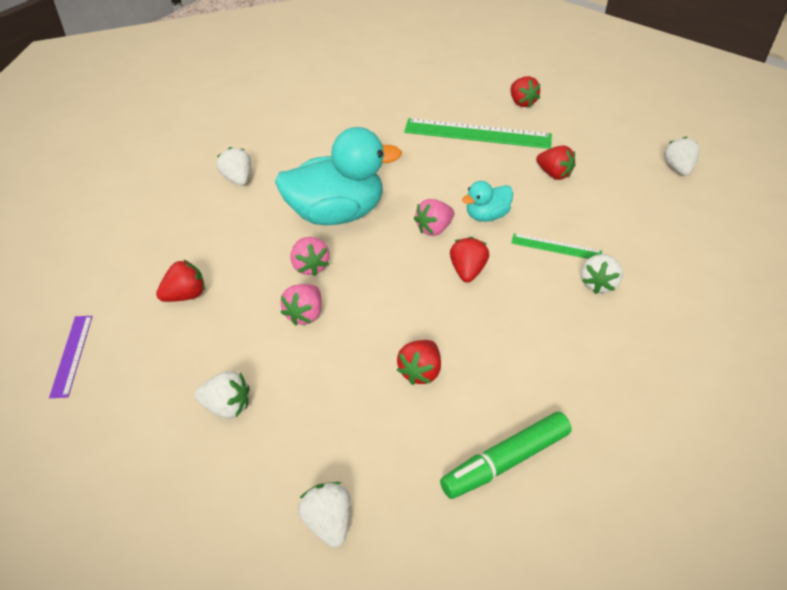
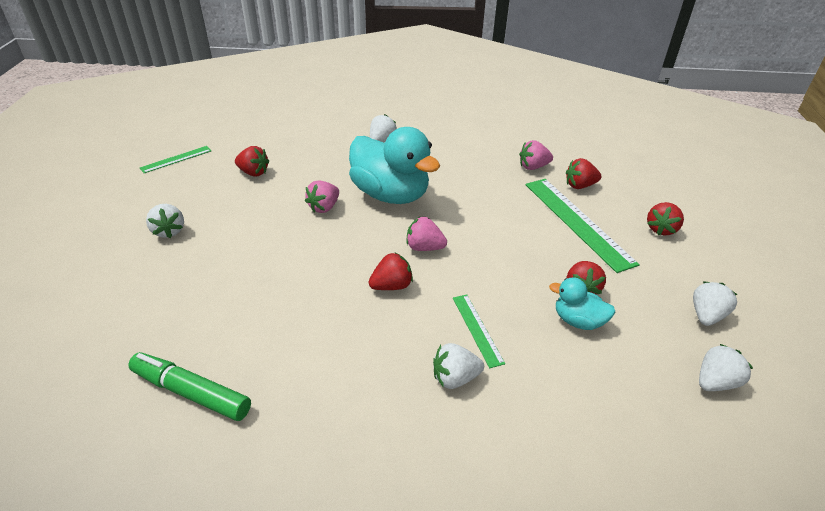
camera: 55 degrees right, 5 degrees down
(71, 355) = (176, 159): purple ruler -> green ruler
(304, 314) = (274, 226): pink strawberry -> pink strawberry (533, 167)
(328, 522) = (91, 317): white strawberry -> white strawberry (706, 315)
(420, 372) = (257, 305): red strawberry -> red strawberry (579, 186)
(486, 216) = (473, 270): turquoise duck -> turquoise duck (578, 321)

